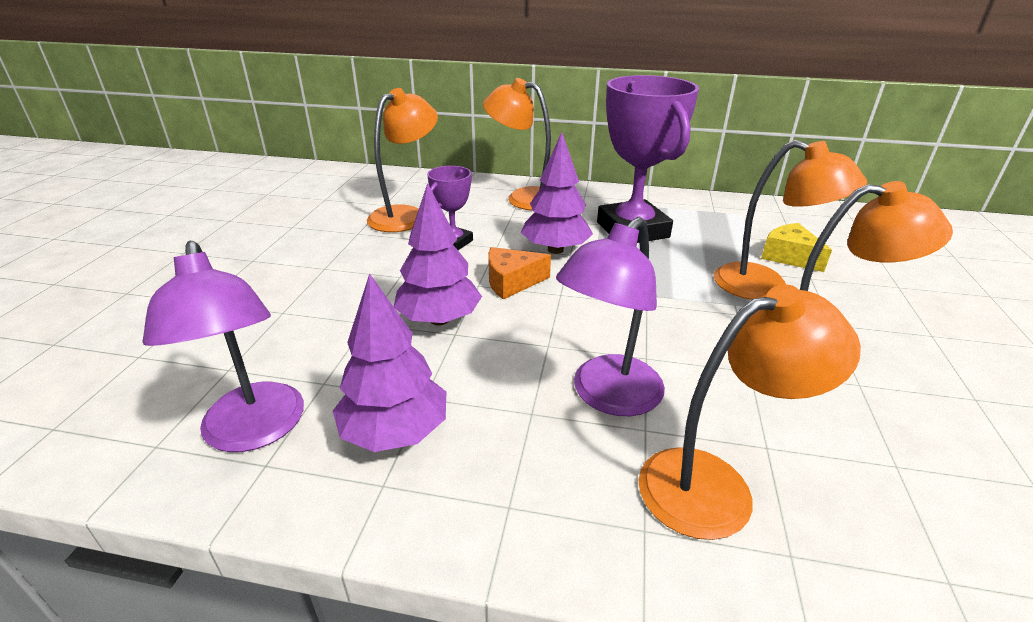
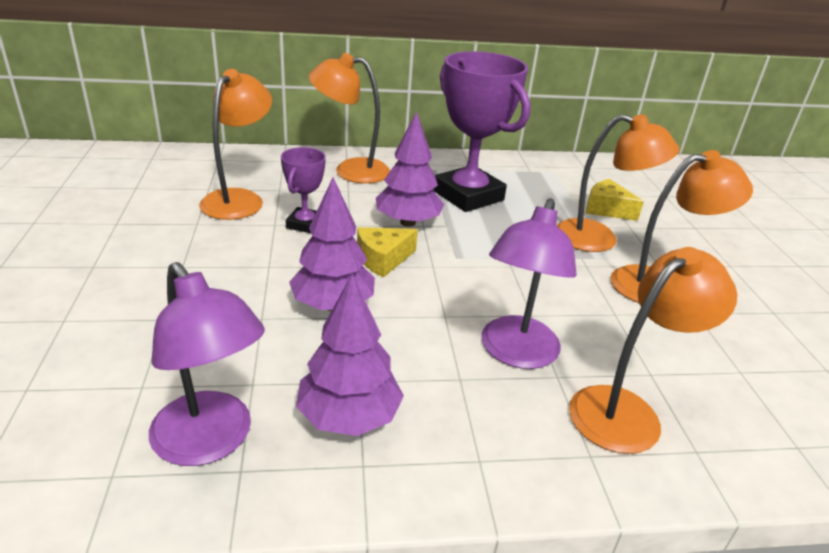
camera: 20 degrees left, 0 degrees up
(512, 282) = (383, 259): orange cheese -> yellow cheese

